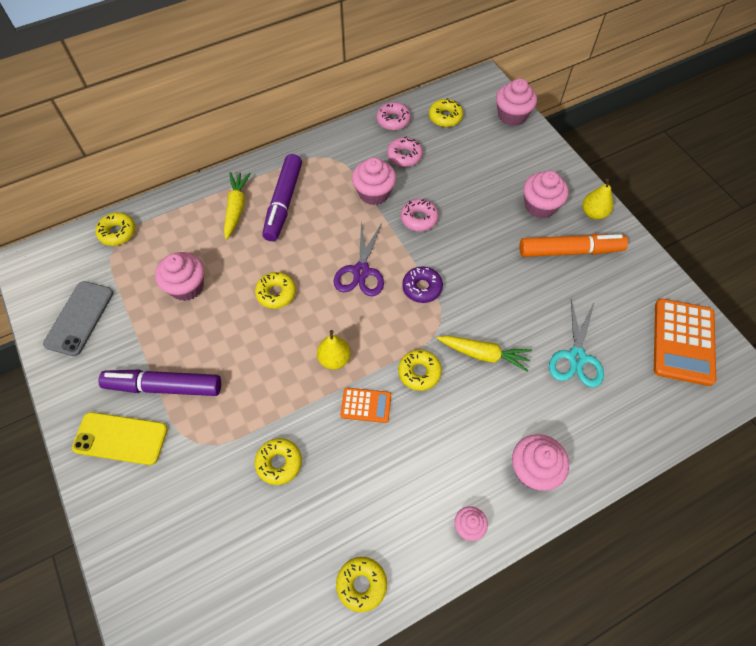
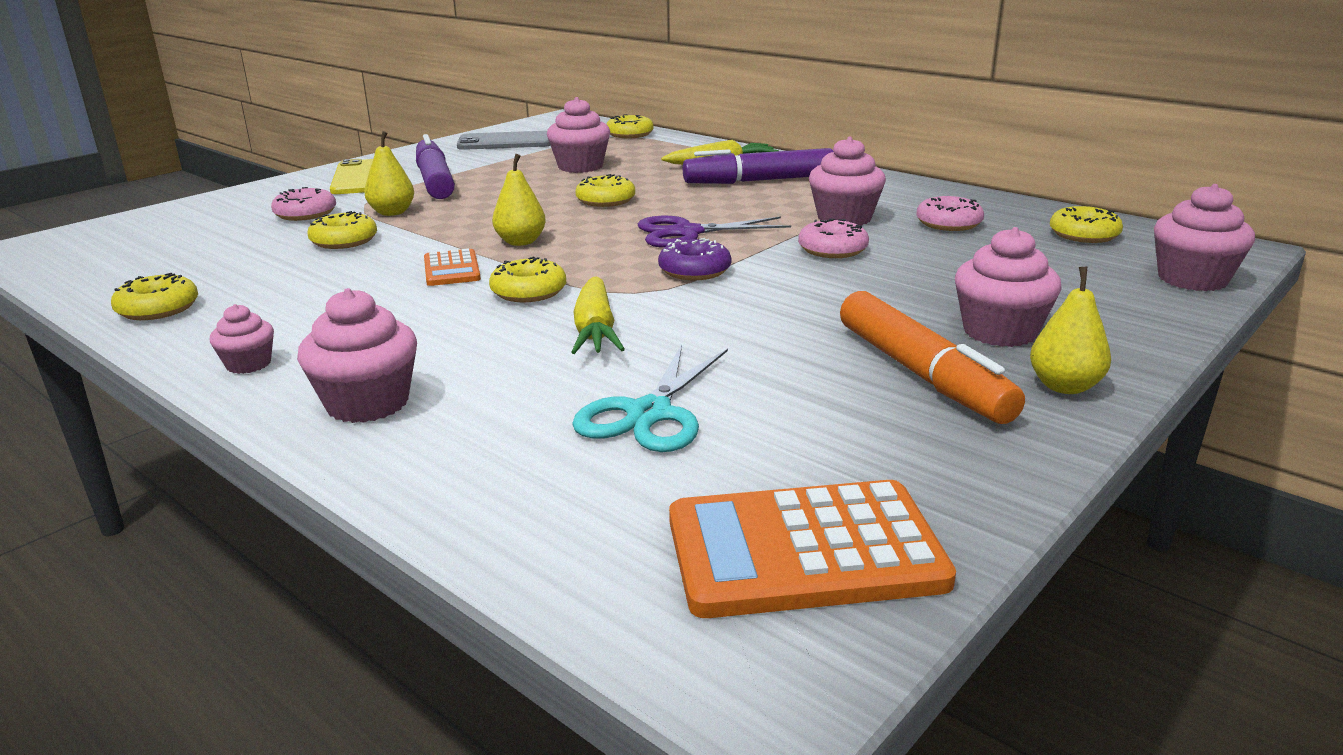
camera: 70 degrees right, 35 degrees down
(230, 425) = (392, 212): none -> yellow pear
(393, 120) = (1010, 207): pink donut -> pink donut (305, 214)
(576, 357) = (649, 414): turquoise scissors -> turquoise scissors turned 60 degrees counterclockwise

